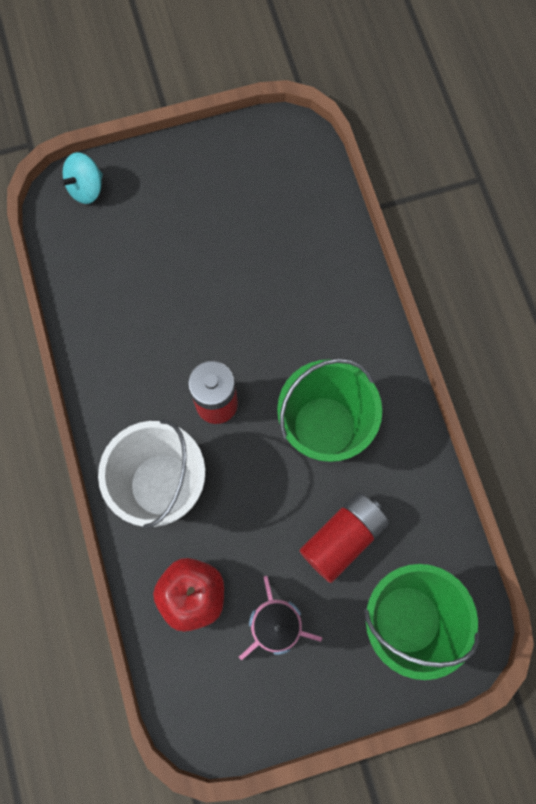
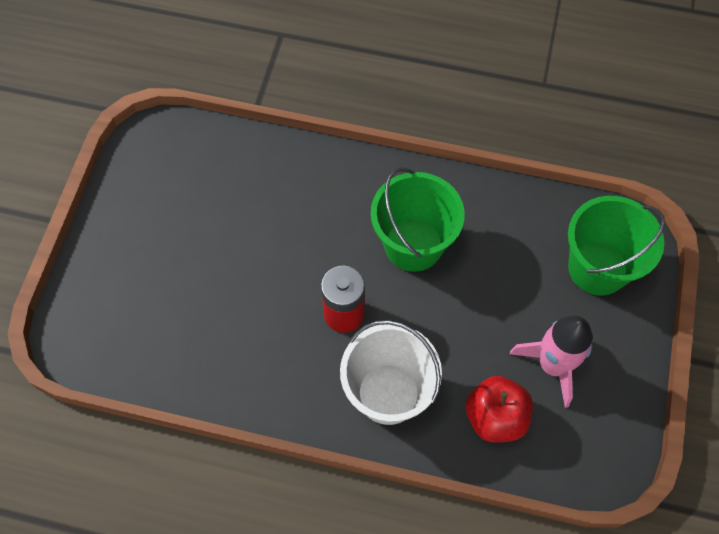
camera: 60 degrees left, 10 degrees down
(86, 188) = (76, 318): turquoise spinning top -> none
(342, 538) = (510, 279): red battery -> none

